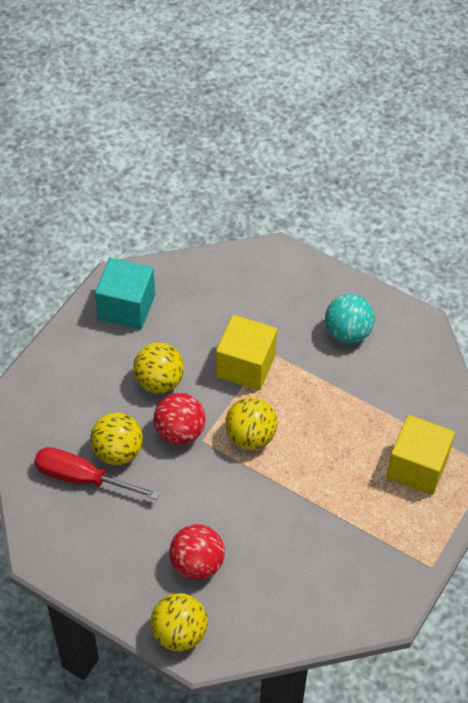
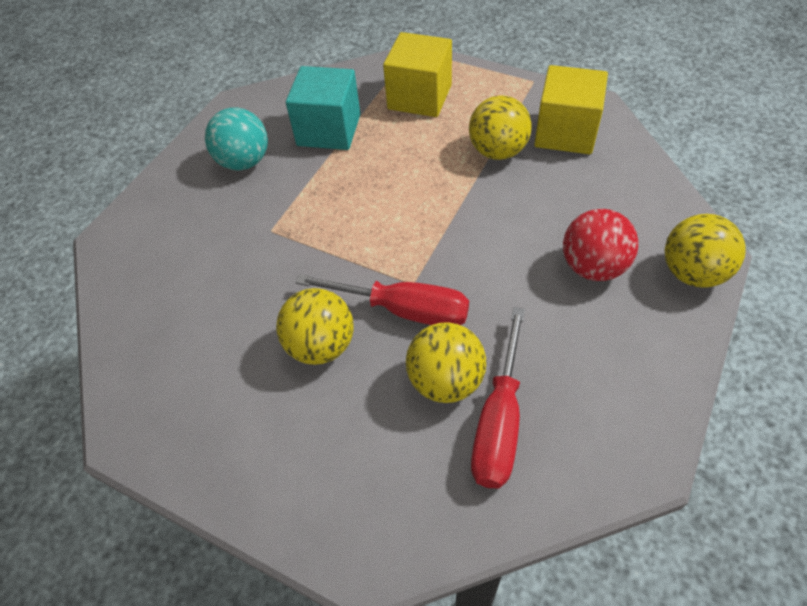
camera: 90 degrees left, 0 degrees up
(126, 307) = (183, 409): turquoise cube -> turquoise cube (329, 130)
(180, 432) = (403, 310): red ball -> red screwdriver
(245, 366) = (292, 251): yellow cube -> yellow cube (565, 132)
(250, 436) = (400, 235): yellow ball -> yellow ball (497, 151)

